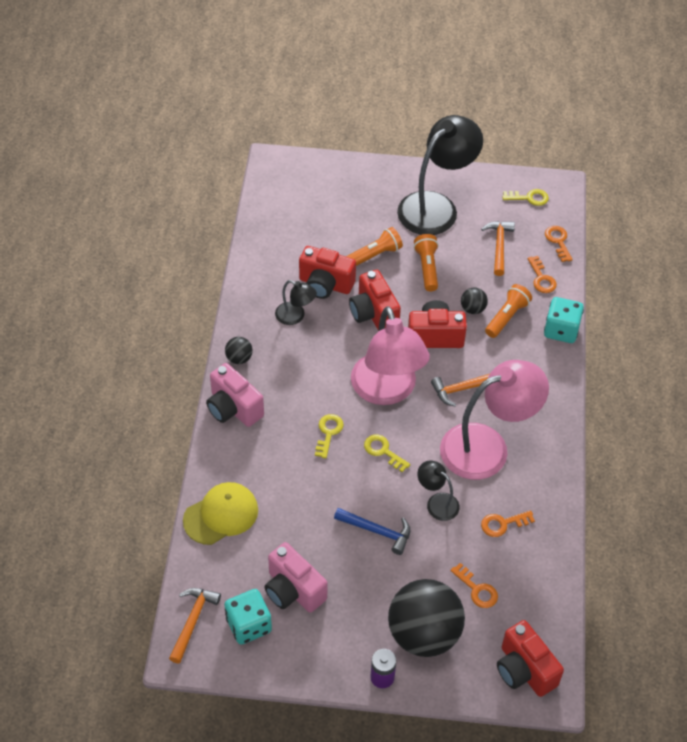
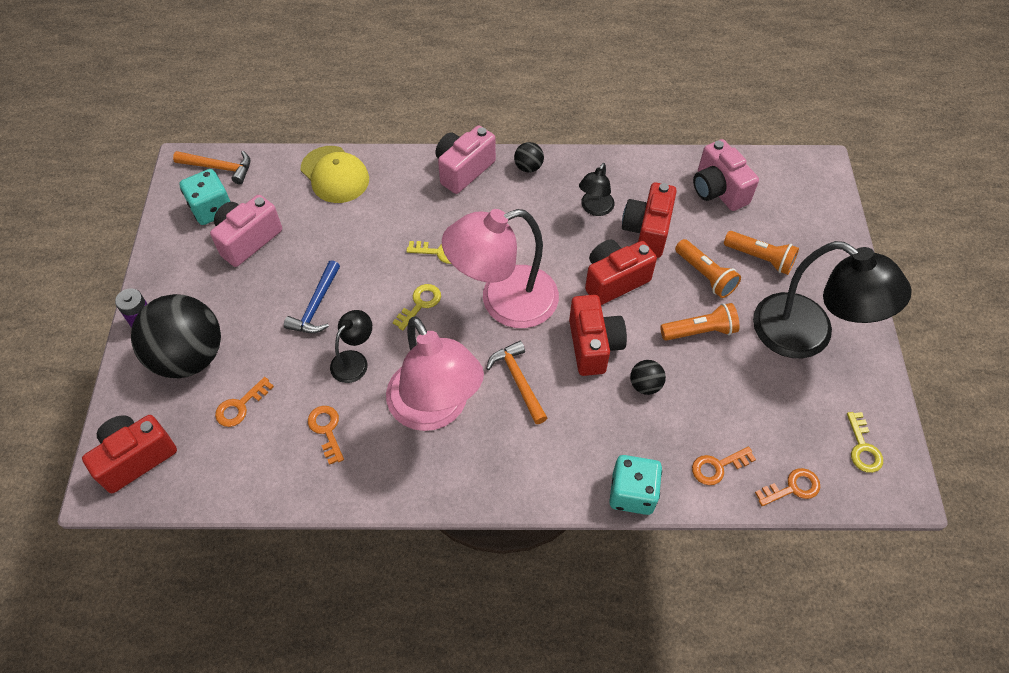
camera: 85 degrees right, 5 degrees up
(288, 231) = (718, 190): none -> pink camera
(499, 246) = (760, 412): orange hammer -> none
(507, 317) = (641, 425): orange flashlight -> orange flashlight (760, 258)

